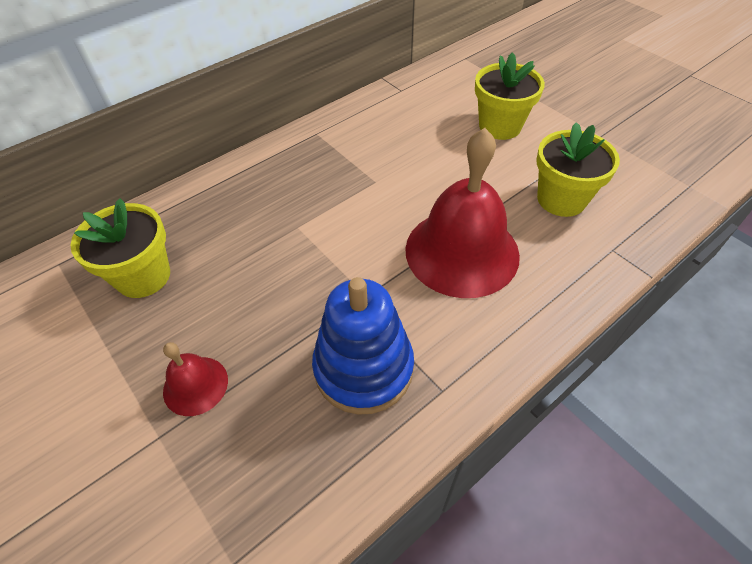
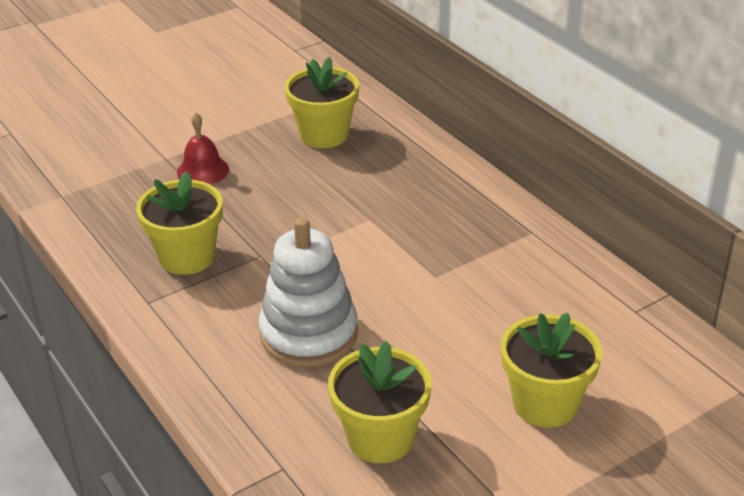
camera: 95 degrees right, 15 degrees down
(363, 368) = (187, 257): blue stacking toy -> yellow flower pot
(462, 251) = (309, 334): red bell -> white stacking toy

